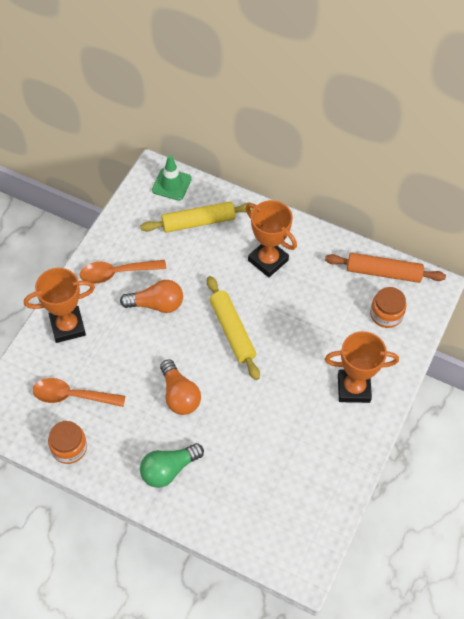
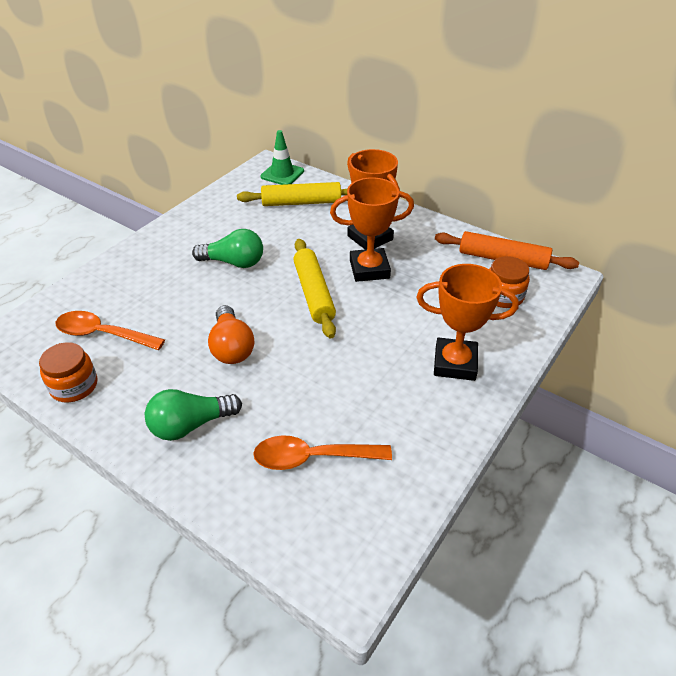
camera: 10 degrees right, 15 degrees down
(67, 326) = (127, 272): orange trophy -> orange trophy (369, 269)
(117, 273) = (200, 233): orange spoon -> orange spoon (313, 457)
(156, 304) = (234, 262): orange light bulb -> green light bulb

